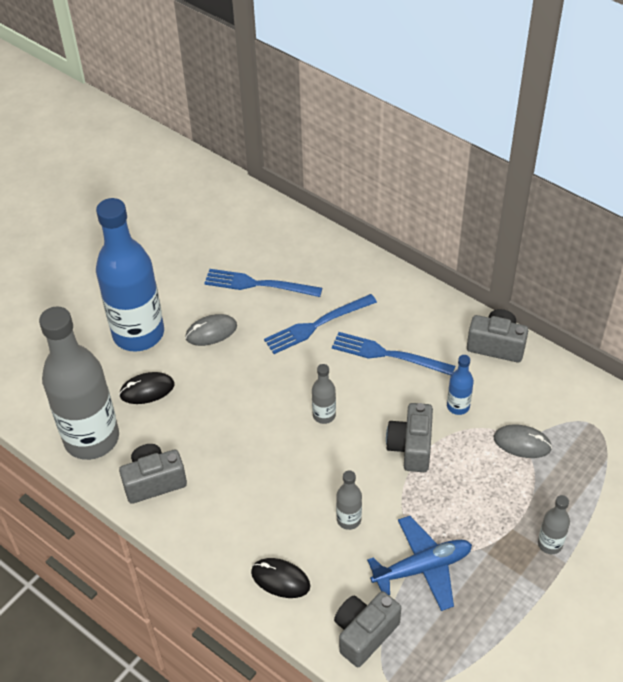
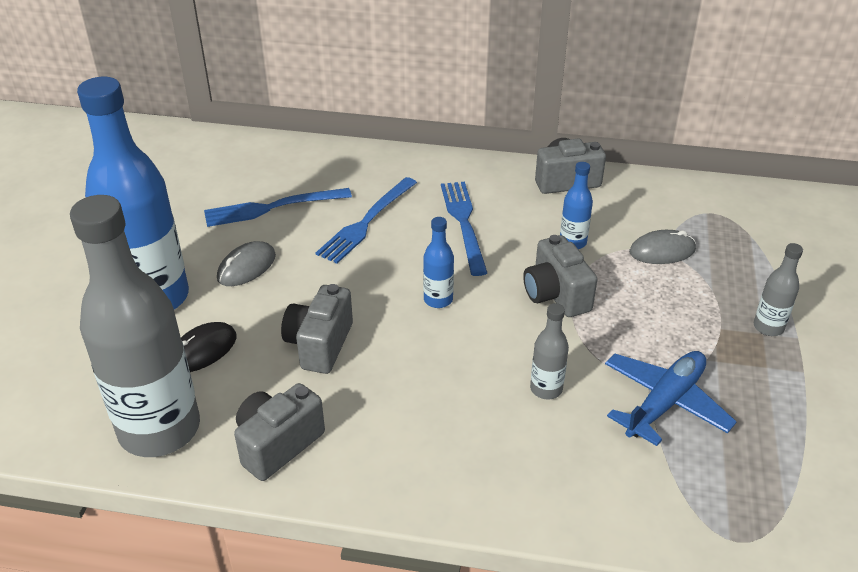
camera: 30 degrees left, 10 degrees down
(280, 579) = (517, 485): black mouse -> none
(324, 415) = (438, 300): grey bottle -> blue bottle
(364, 634) = (660, 500): grey camera -> grey camera (320, 345)
(388, 354) = (463, 223): blue fork -> blue fork turned 90 degrees clockwise

